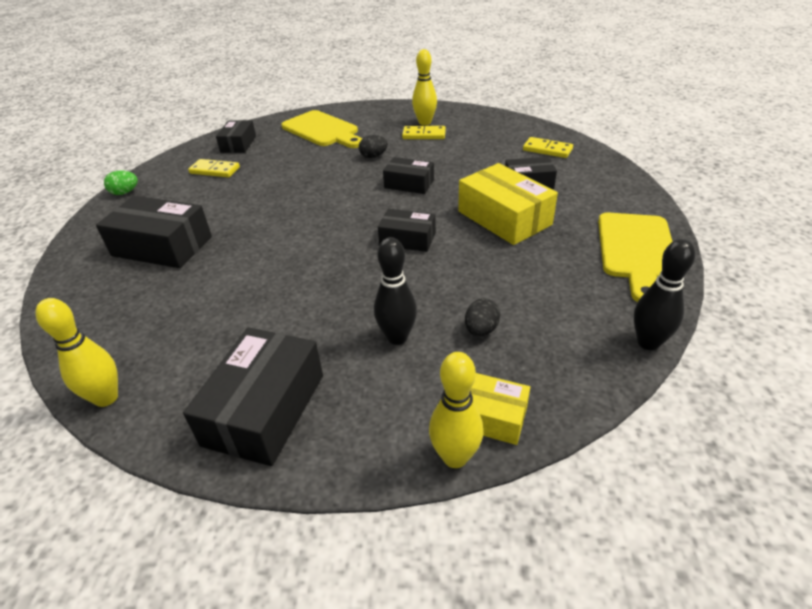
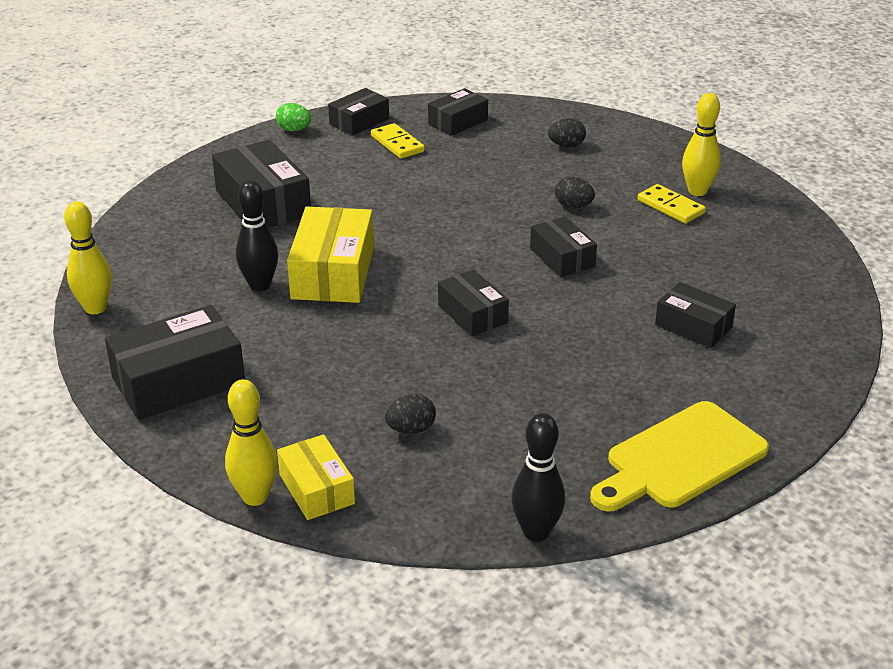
camera: 40 degrees right, 5 degrees down
(169, 169) = (359, 122): none -> black box
(322, 130) = (566, 145): yellow cutting board -> black egg
(397, 337) = (337, 392): black bowling pin -> black bowling pin (260, 285)
(504, 218) = (601, 347): yellow box -> yellow box (333, 273)
(547, 150) = (789, 300): yellow domino -> none

